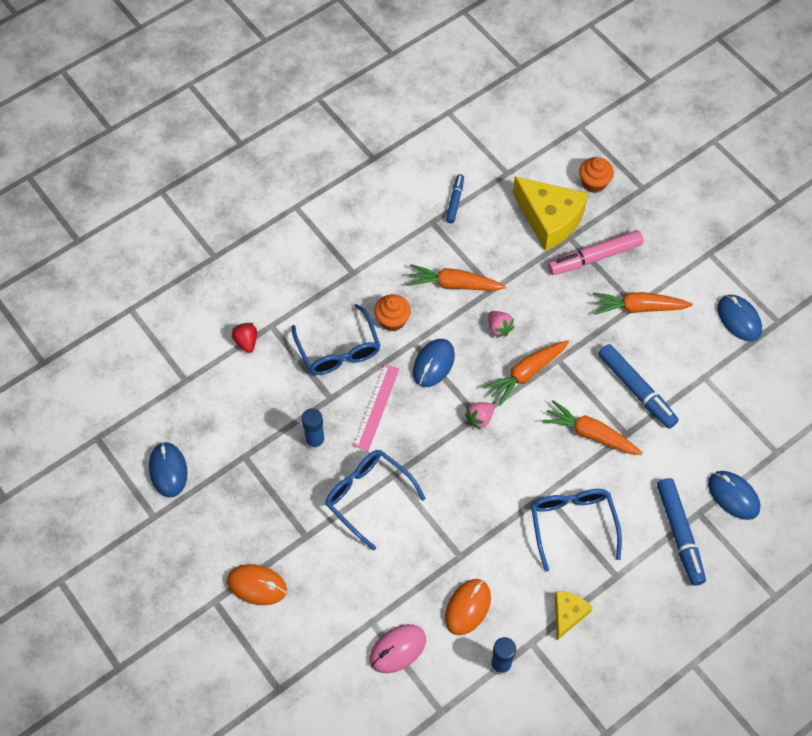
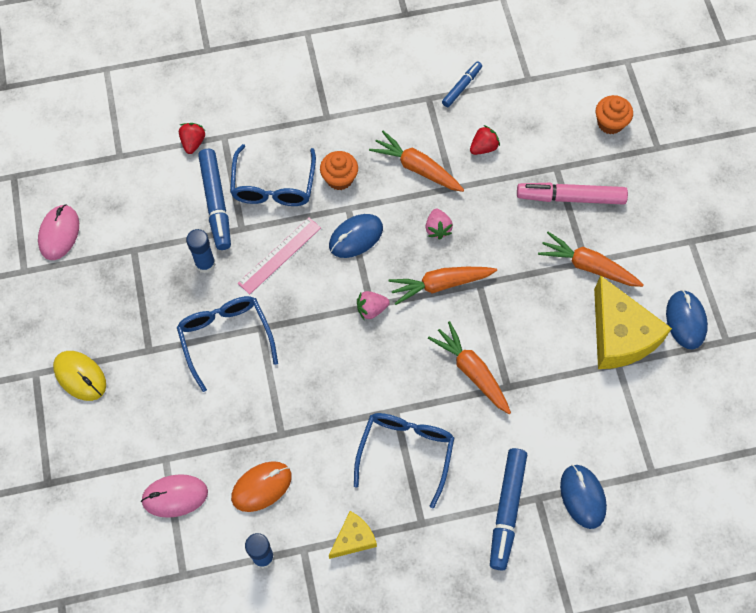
camera: 25 degrees right, 5 degrees up
(168, 470) = (59, 233): blue mouse -> pink mouse
(257, 585) = (80, 376): orange mouse -> yellow mouse
(500, 245) = (483, 147): none -> red strawberry
(549, 219) = (545, 142): yellow cheese -> yellow cheese (620, 335)
(636, 390) = (541, 347): blue marker -> blue marker (216, 203)

